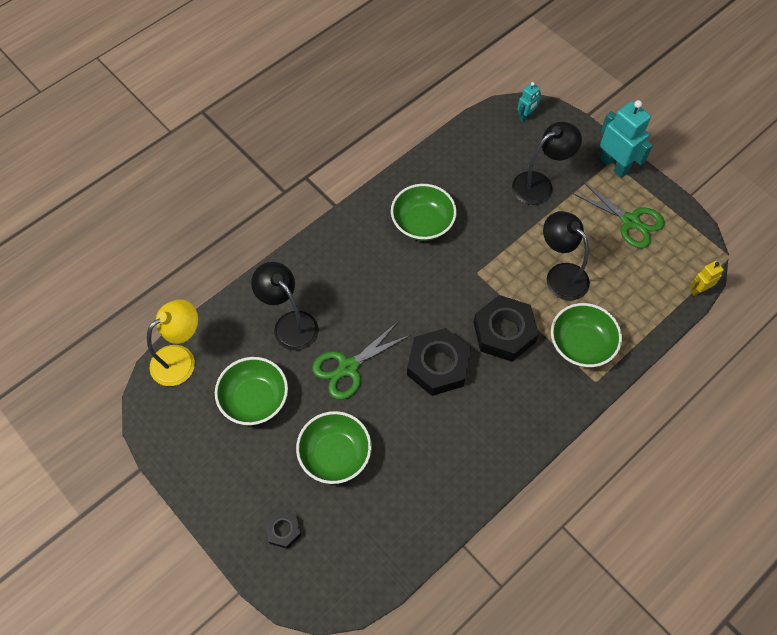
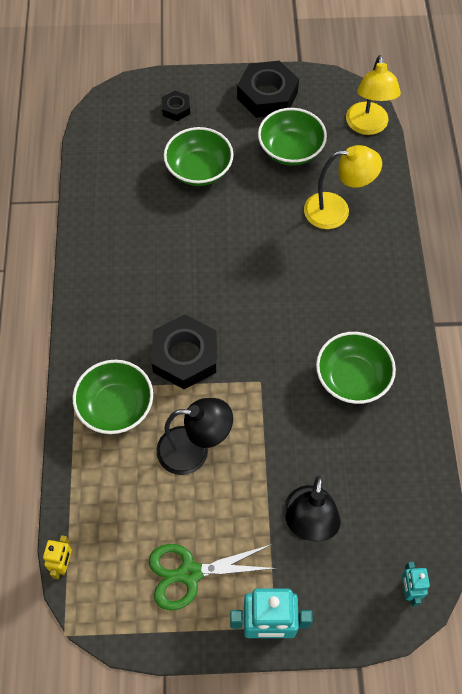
camera: 130 degrees right, 0 degrees up
(290, 324) = (336, 210): black lamp -> yellow lamp
(348, 367) = (260, 223): green scissors -> none
(438, 365) = (203, 284): black nut -> black nut (267, 95)

